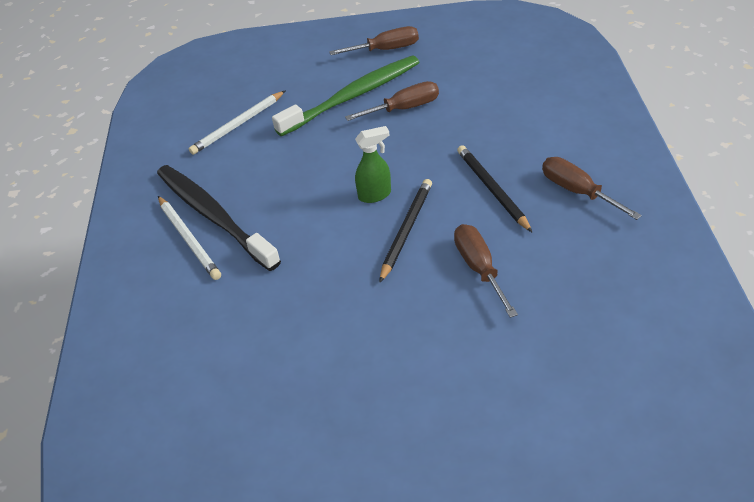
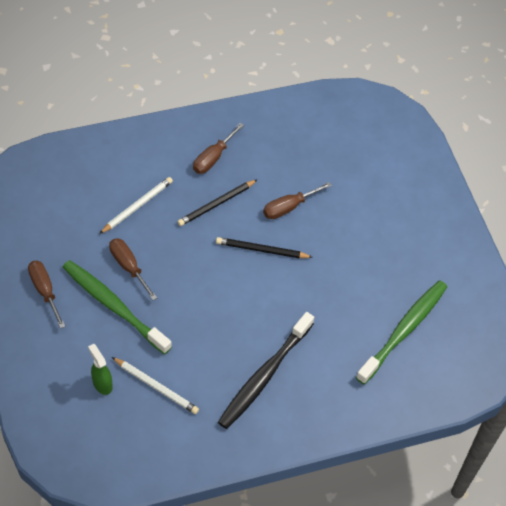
camera: 110 degrees left, 10 degrees up
(189, 239) = (290, 386): white pencil -> white pencil (137, 206)
(222, 386) = (404, 330): none -> green toothbrush
(375, 195) = (230, 273): green spray bottle -> green spray bottle (102, 384)

